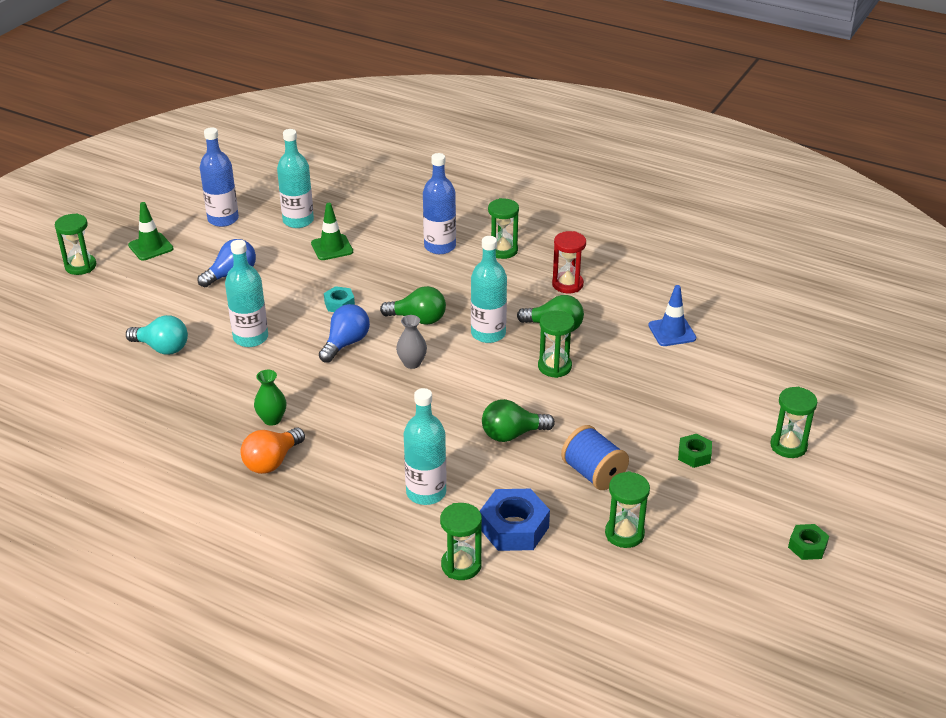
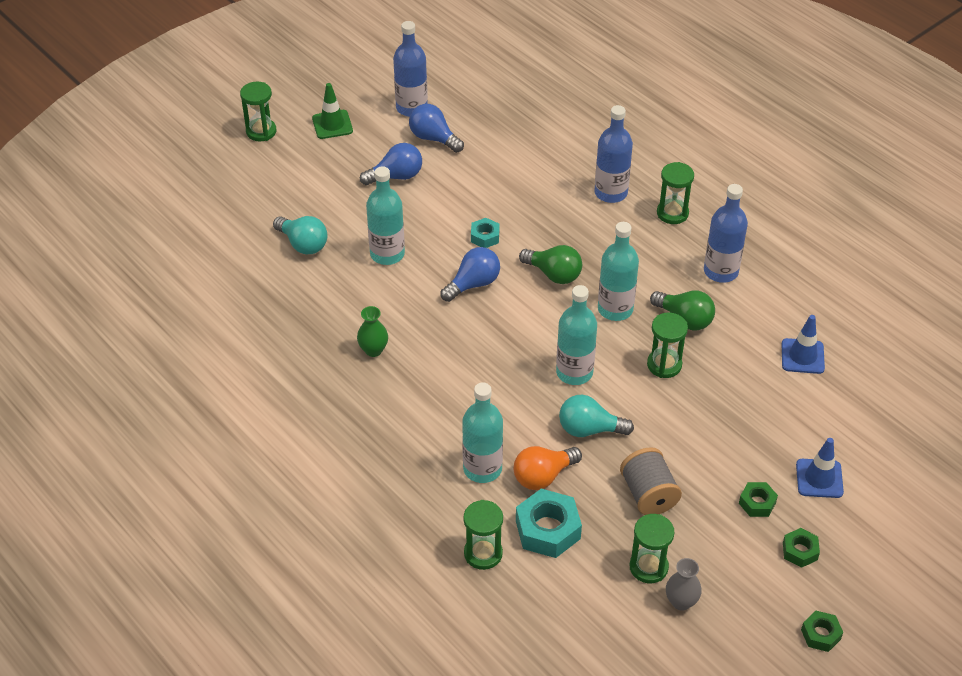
camera: 20 degrees right, 10 degrees up
(255, 238) = (433, 138): none -> blue light bulb
(272, 461) = (356, 395): orange light bulb -> orange light bulb (543, 476)
(298, 221) = (483, 127): turquoise bottle -> turquoise bottle (574, 372)
(332, 247) = (503, 168): green traffic cone -> none
(412, 363) = (527, 323): grey vase -> grey vase (681, 602)
(512, 434) = (589, 429): green light bulb -> turquoise light bulb
(514, 528) = (547, 530): blue nut -> turquoise nut
(567, 284) = (721, 271): red hourglass -> blue bottle
(593, 474) = (648, 494): blue spool -> grey spool
(737, 422) = (819, 478): none -> blue traffic cone
(752, 483) = (800, 551): none -> green nut
(788, 446) = (858, 520): green hourglass -> none

